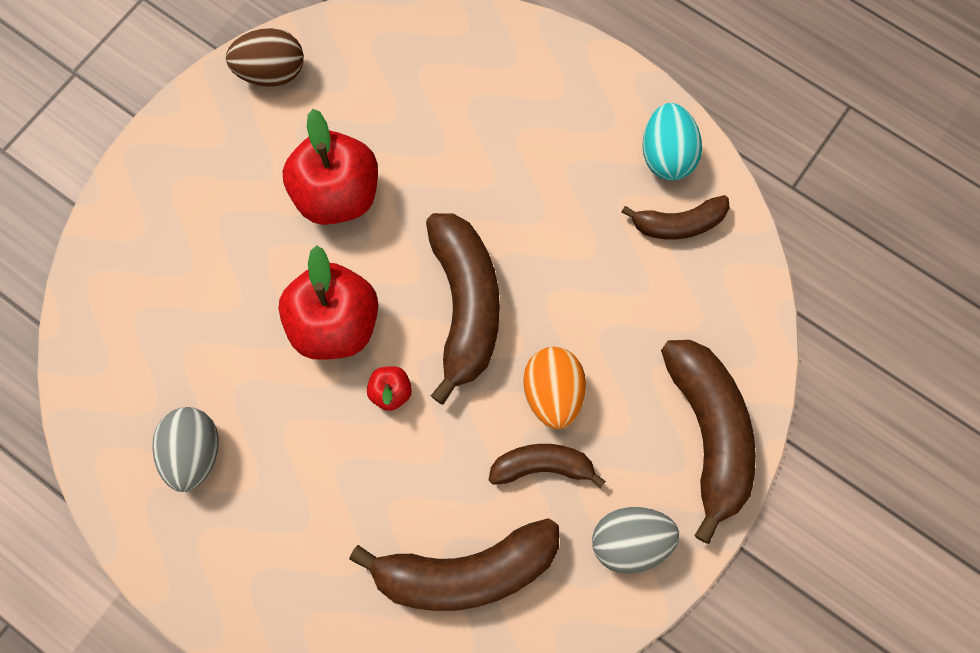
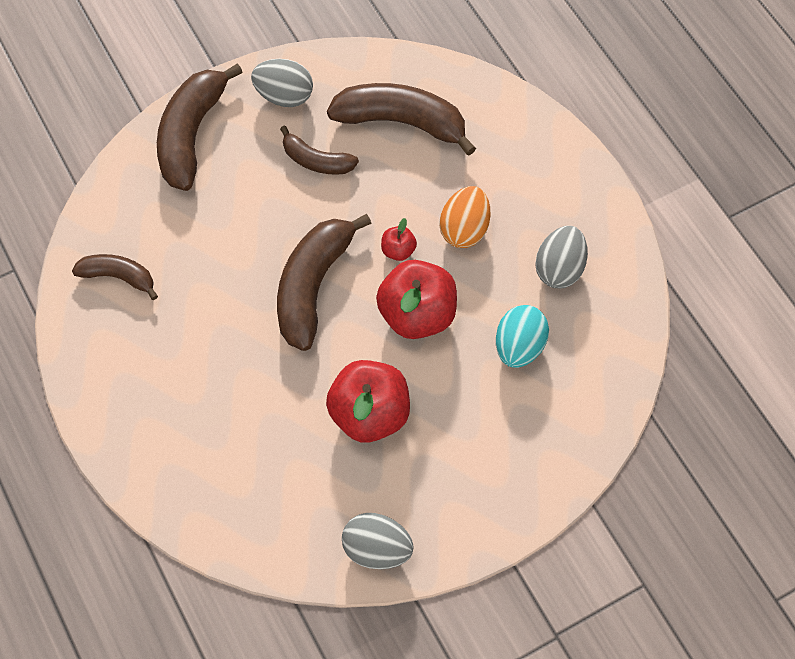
camera: 155 degrees left, 10 degrees down
(272, 72) = (377, 549): brown egg -> grey egg
(553, 393) = (282, 202): orange egg -> orange egg (464, 229)
(666, 155) = (92, 332): turquoise egg -> turquoise egg (519, 347)

